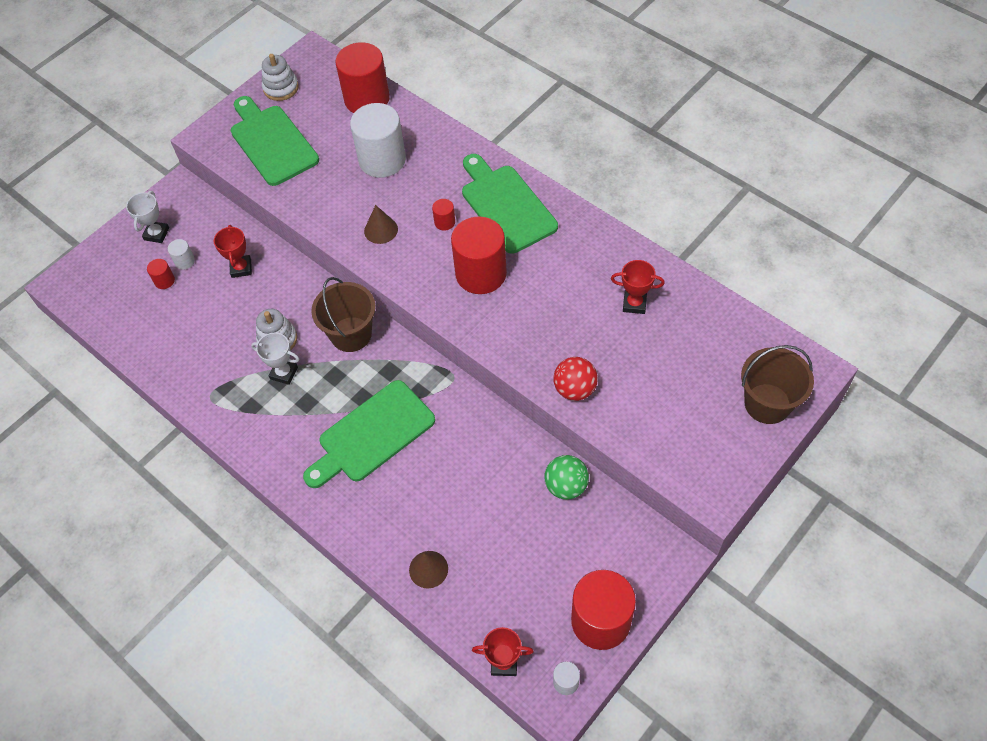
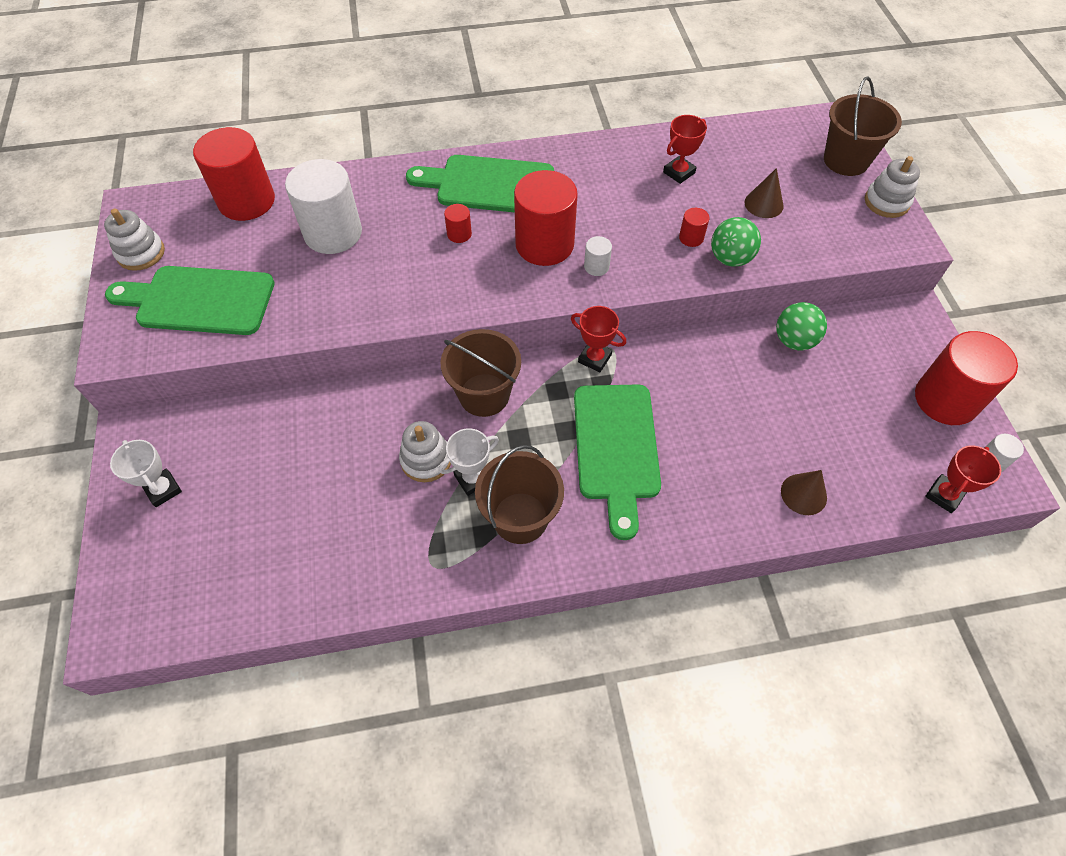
camera: 55 degrees left, 0 degrees up
(164, 281) = (235, 520): red cylinder -> red cylinder (691, 238)
(184, 261) = (232, 484): white cylinder -> white cylinder (596, 266)
(241, 268) = (302, 438): red trophy -> red trophy (594, 358)
(277, 417) = (520, 518): none -> brown bucket
(381, 230) = (414, 282): brown cone -> brown cone (763, 204)
(575, 389) = (730, 258): red ball -> green ball
(745, 458) = (886, 202): none -> white stacking toy

